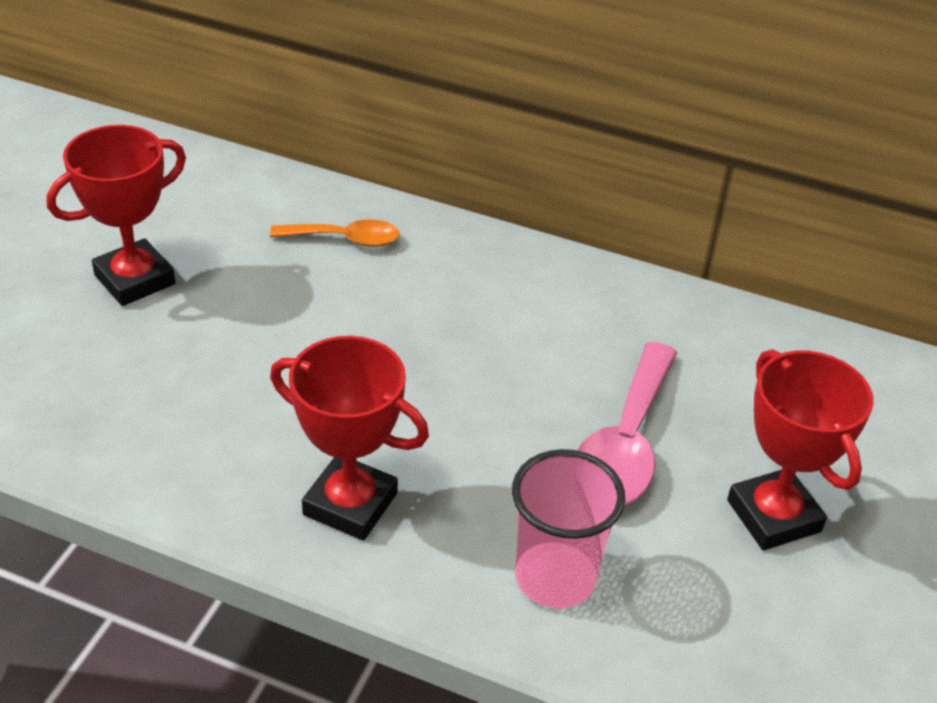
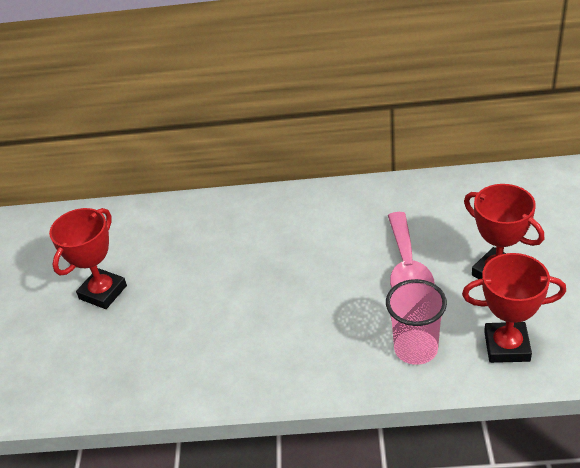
camera: 15 degrees left, 0 degrees up
(345, 239) = (201, 224): orange spoon -> none
(350, 504) = (294, 358): red trophy -> red trophy (507, 346)

